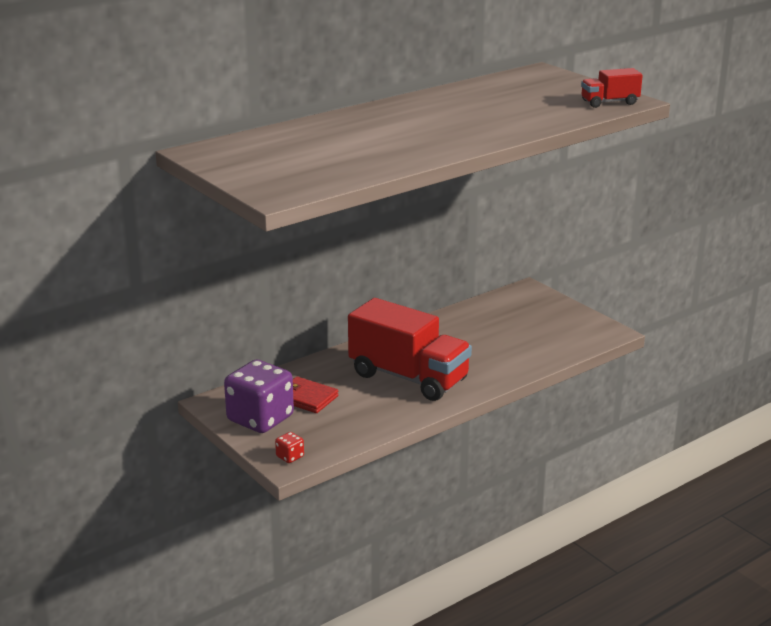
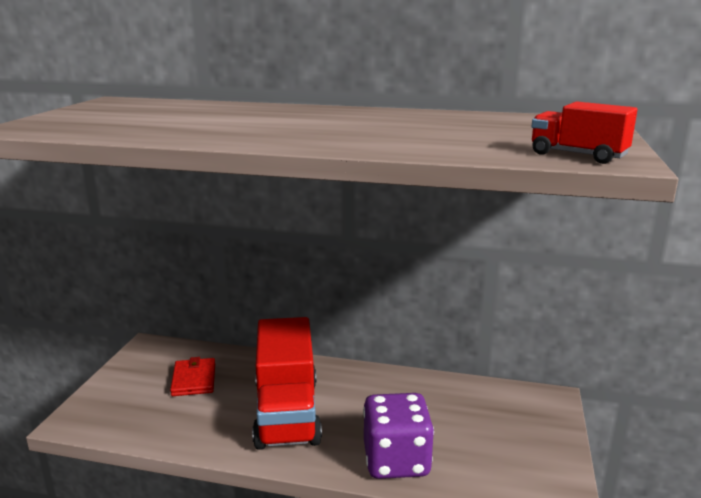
camera: 50 degrees right, 5 degrees down
(260, 419) = (138, 375): purple dice -> purple dice (396, 460)
(290, 457) = (83, 418): red dice -> none

